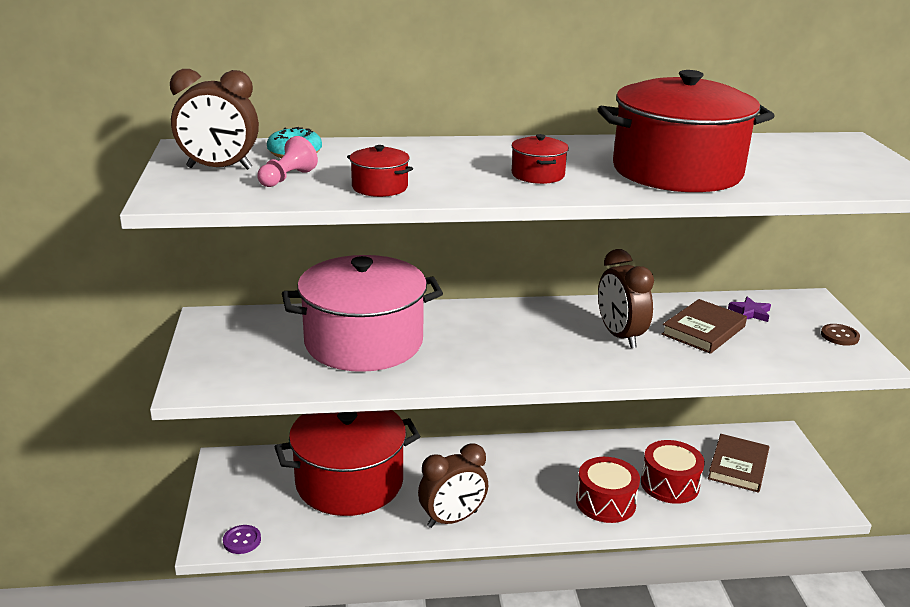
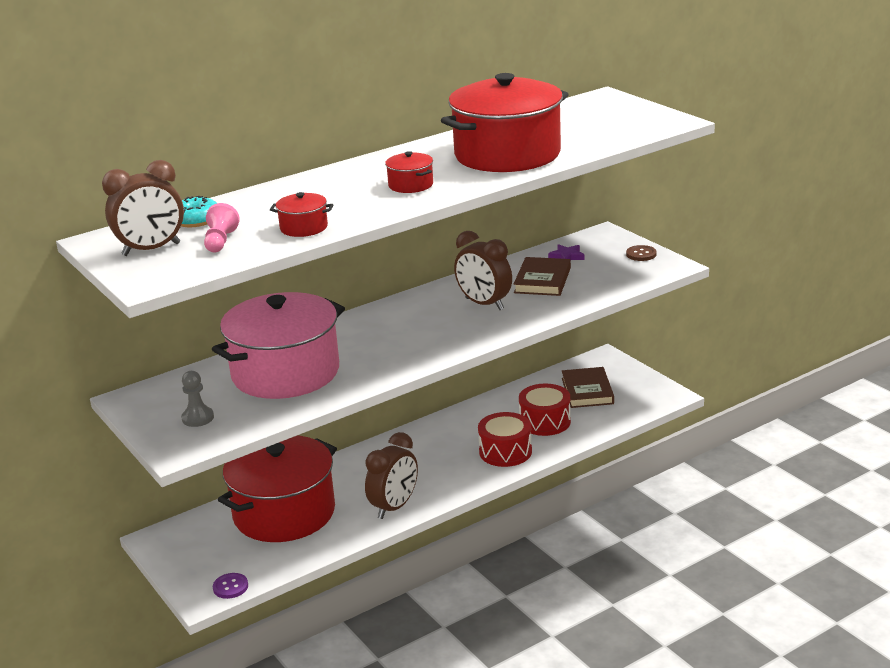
camera: 25 degrees left, 0 degrees up
(243, 360) = (198, 418): none -> grey pawn

